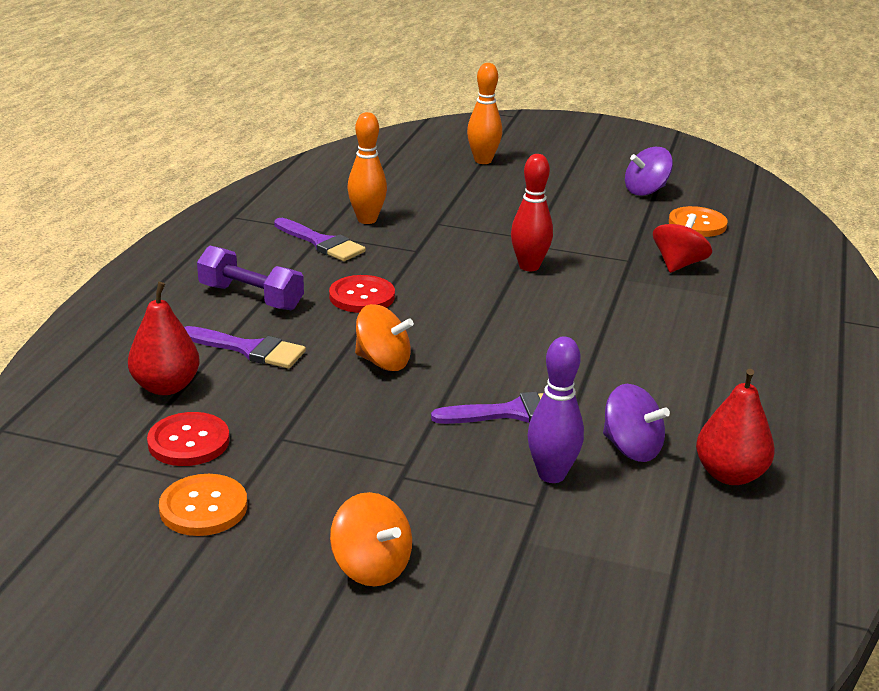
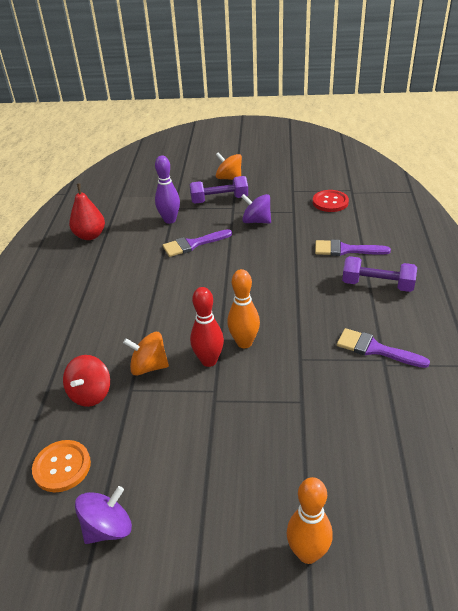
camera: 170 degrees right, 10 degrees up
(166, 387) = (365, 222): red pear -> none
(203, 507) = (302, 182): orange button -> none
(362, 296) = (311, 302): red button -> none
(367, 220) = (362, 390): orange bowling pin -> orange bowling pin (244, 343)
(383, 362) = (270, 258): orange spinning top -> orange spinning top (149, 366)
(424, 503) = (219, 200): none -> purple dumbbell
(631, 448) = (134, 238): purple spinning top -> purple spinning top (256, 221)

